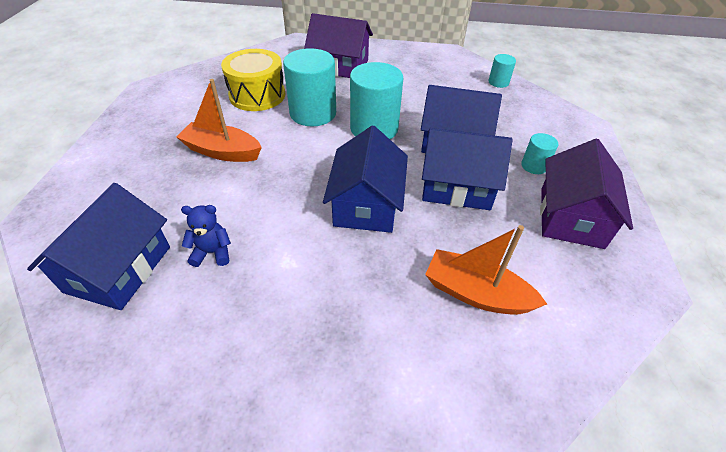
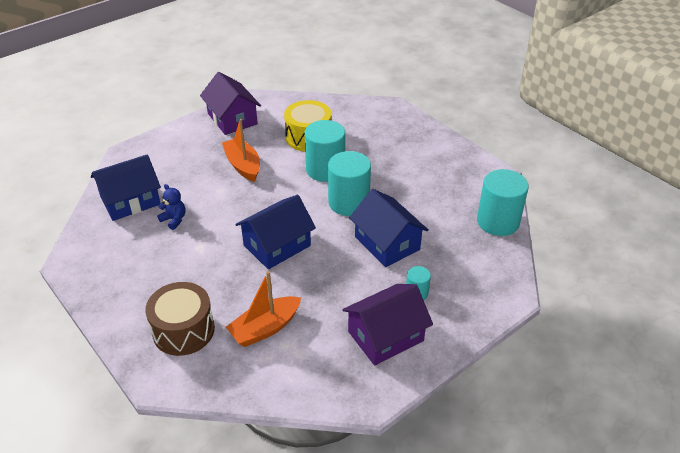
camera: 45 degrees right, 5 degrees down
(340, 66) = (393, 142): purple house -> purple house (232, 119)
(401, 371) = (183, 330): none -> brown drum
(457, 186) = (343, 271): blue house -> none
(476, 293) = (265, 328): orange boat -> orange boat turned 105 degrees counterclockwise
(498, 82) = (498, 222): turquoise cylinder -> turquoise cylinder, size x2.04

